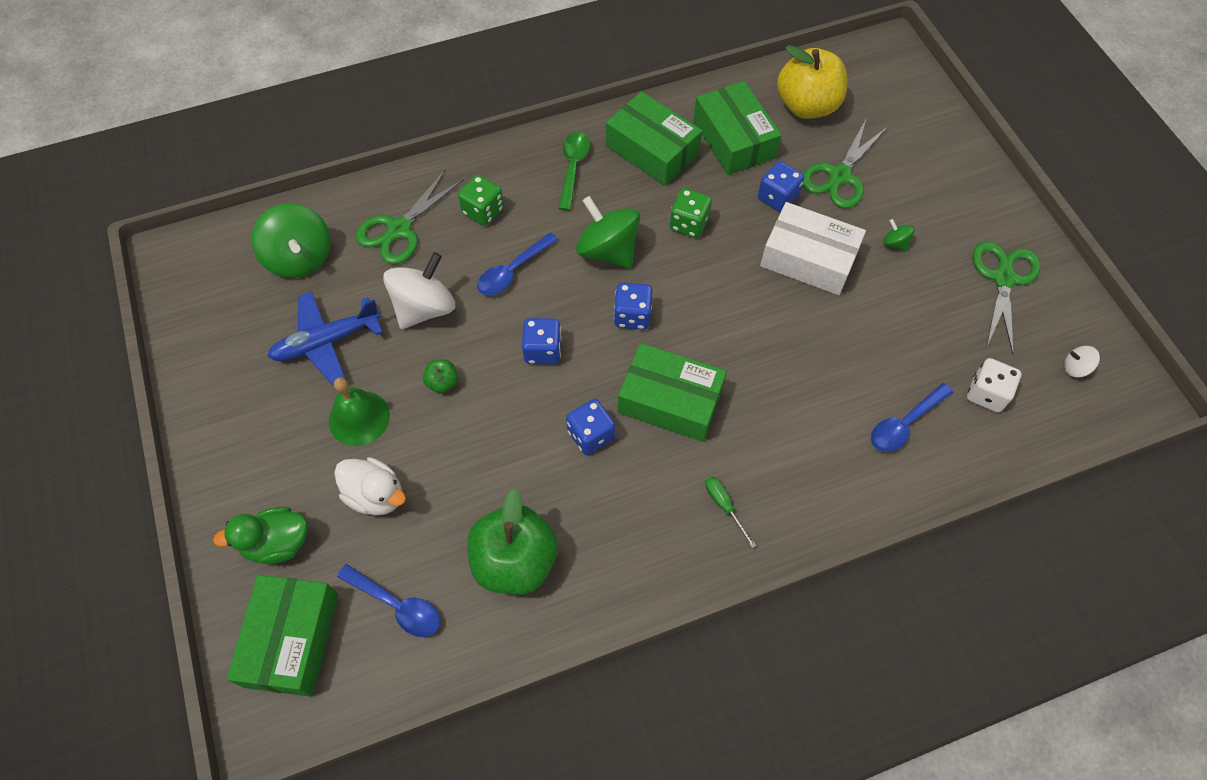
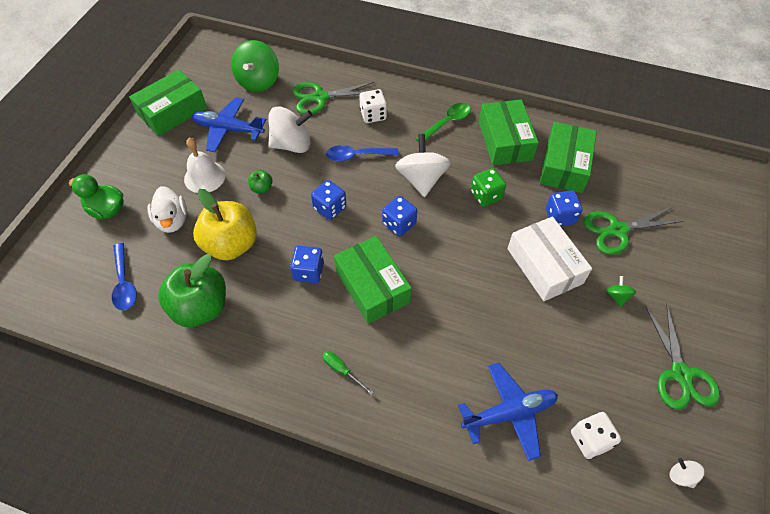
camera: 40 degrees right, 5 degrees down
(291, 640) = (64, 260): green box -> green box (172, 111)
(359, 418) = (204, 177): green bell -> white bell
(483, 211) = (373, 115): green dice -> white dice
(608, 250) = (421, 179): green spinning top -> white spinning top
(724, 506) = (342, 370): green screwdriver -> green screwdriver turned 60 degrees counterclockwise
(807, 106) = (636, 175): yellow apple -> yellow apple (231, 244)
(904, 424) = (509, 413): blue spoon -> blue plane
(1003, 278) = (681, 374): green scissors -> green scissors turned 120 degrees clockwise

